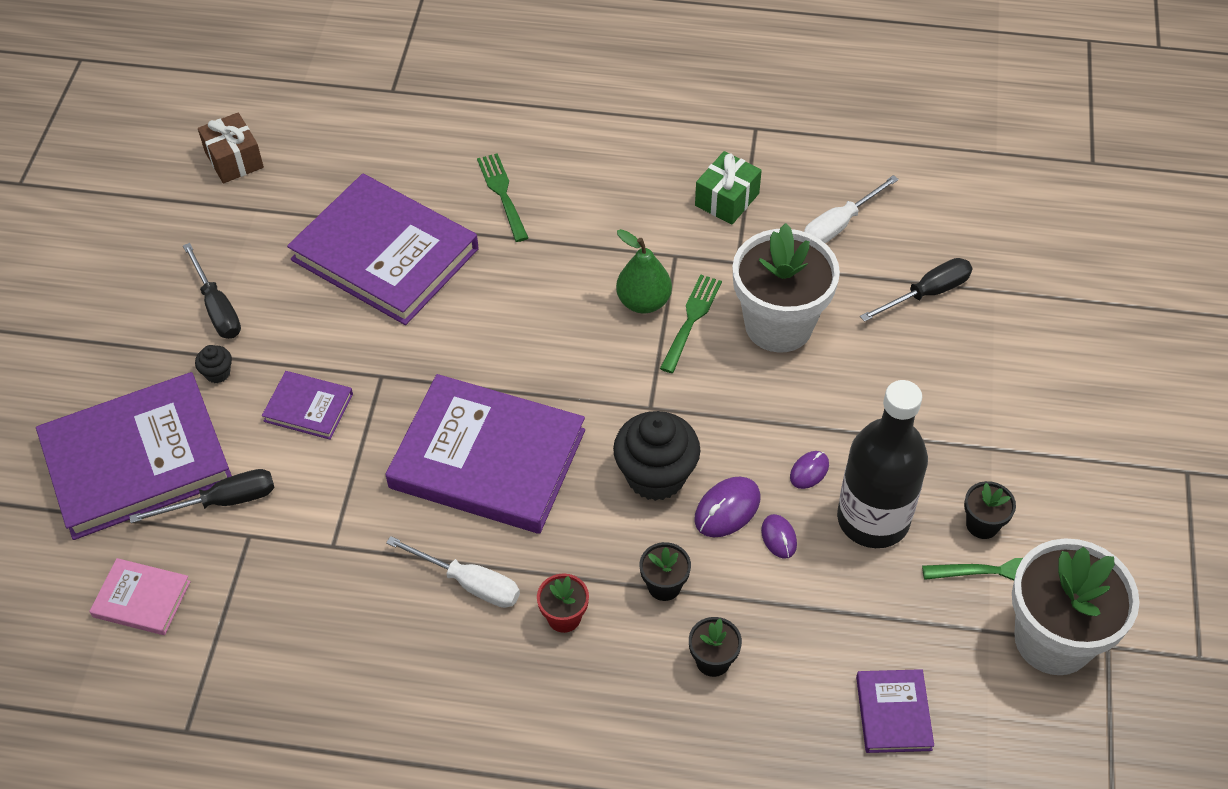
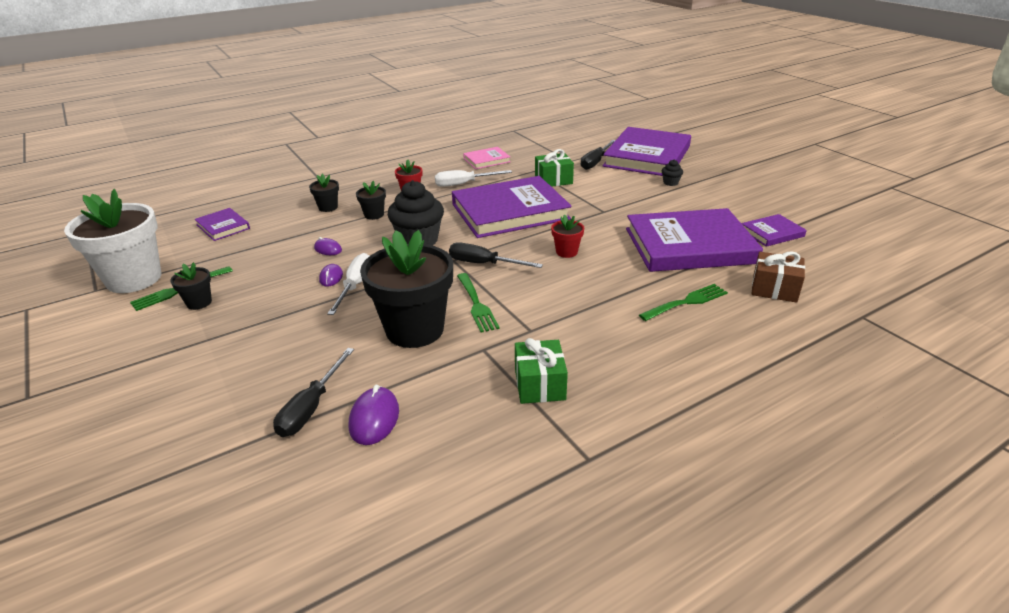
camera: 140 degrees right, 20 degrees down
(142, 599) = (578, 139): pink book -> pink book (486, 160)
(217, 308) = (716, 196): black screwdriver -> black screwdriver (484, 264)
(234, 160) = (843, 239): brown gift -> brown gift (774, 289)
(308, 408) = (614, 191): purple book -> purple book (772, 233)
(343, 496) = (553, 180): none -> green gift
(502, 194) = (686, 302): green fork -> green fork turned 60 degrees counterclockwise
(517, 334) = (566, 252): none -> red flower pot
(643, 302) = (517, 298): green pear -> none
(727, 509) = (367, 246): purple mouse -> purple mouse (374, 418)
(778, 325) = (415, 330): white flower pot -> black flower pot
(839, 225) = (429, 418): white screwdriver -> white screwdriver (355, 286)
(873, 519) = (275, 276): black bottle -> none

